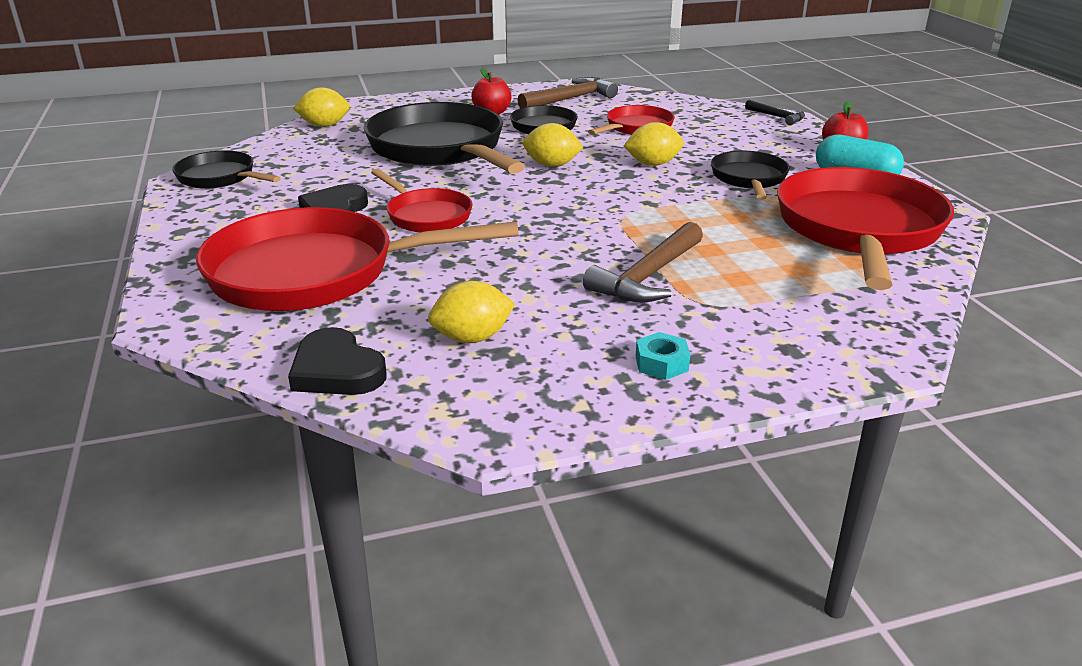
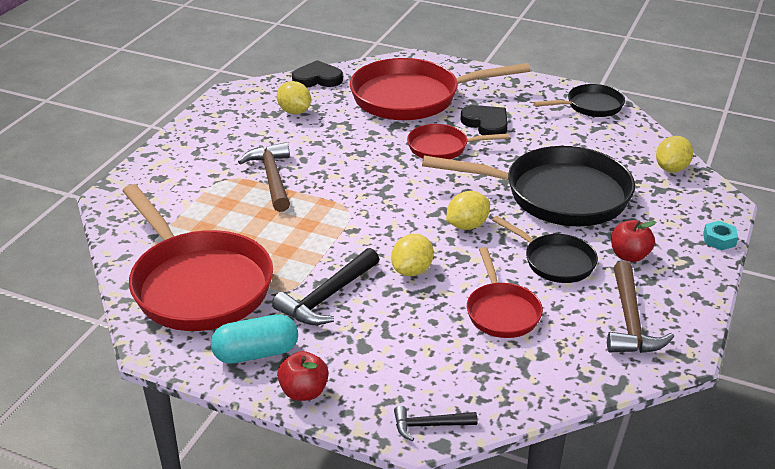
camera: 130 degrees right, 5 degrees up
(315, 273) = (412, 98): red pan -> red pan turned 135 degrees counterclockwise
(472, 338) = (294, 111): yellow lemon -> yellow lemon turned 60 degrees counterclockwise
(661, 363) = (206, 142): turquoise nut -> turquoise nut (719, 240)
(749, 179) = (327, 297): black pan -> black hammer

